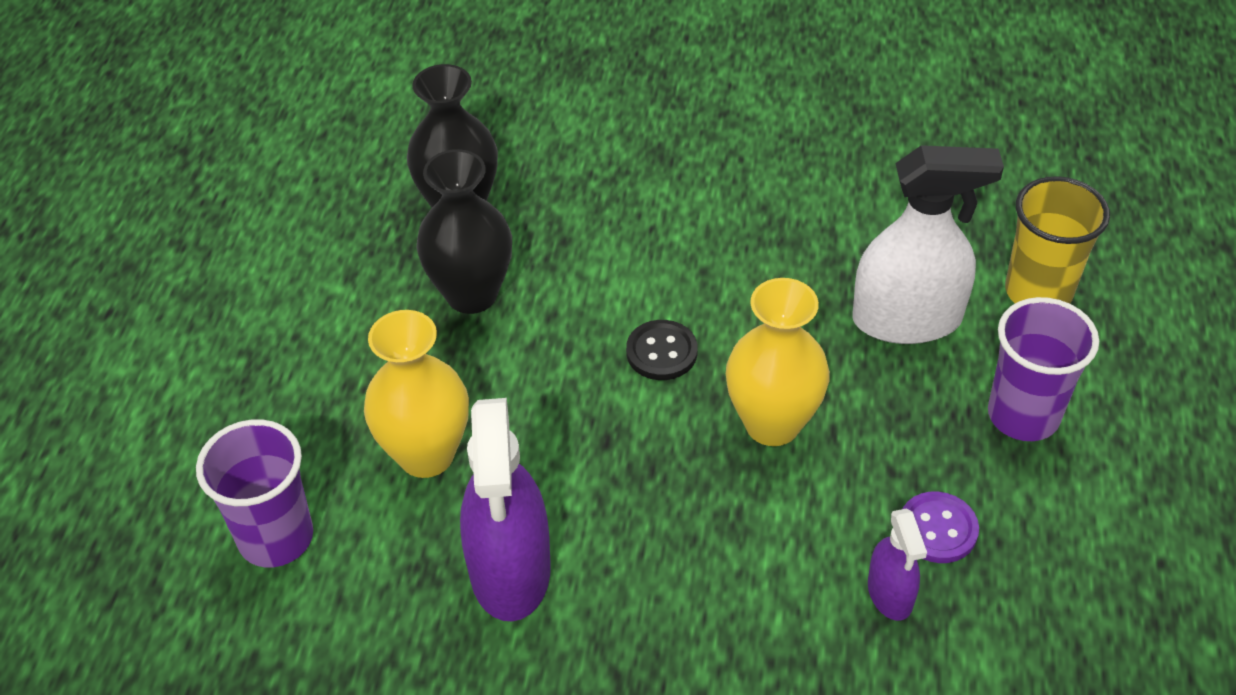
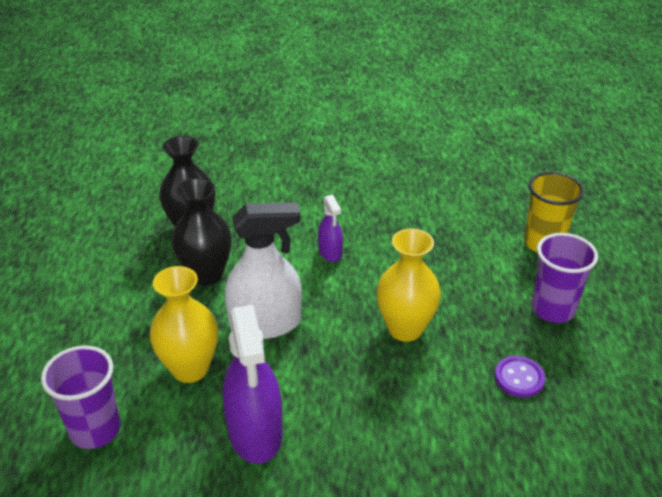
camera: 10 degrees left, 10 degrees down
(661, 352) = (329, 296): black button -> none
(890, 594) = (499, 419): purple spray bottle -> purple spray bottle (330, 252)
(907, 319) = (472, 264): white spray bottle -> white spray bottle (265, 323)

